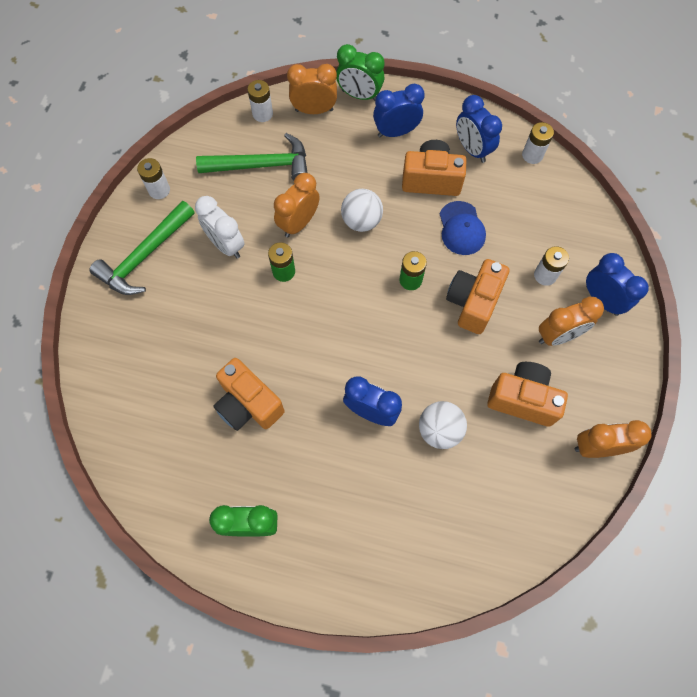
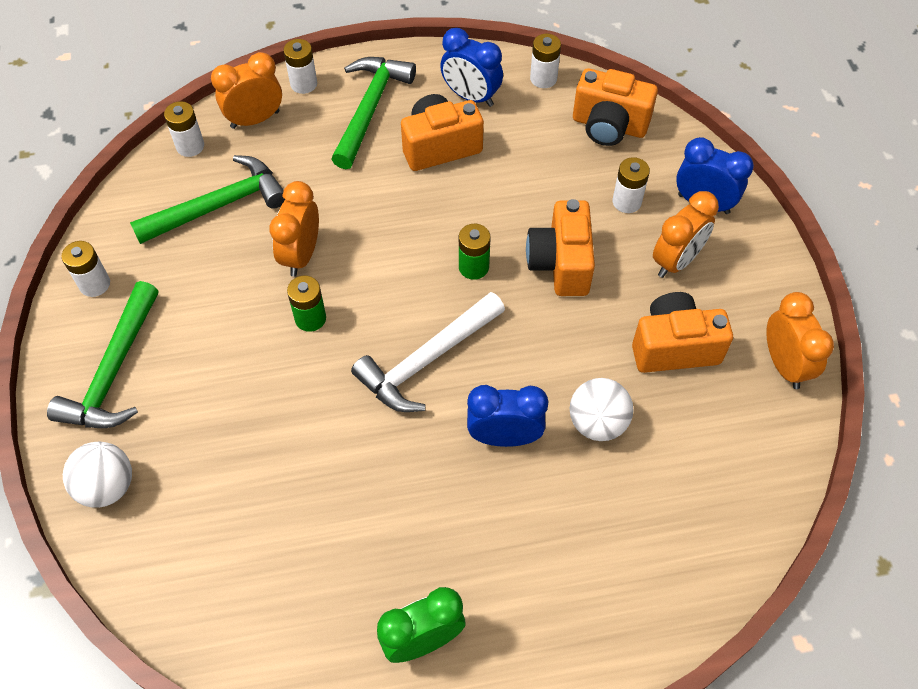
camera: 25 degrees left, 10 degrees down
(226, 245) = (219, 316): white clock -> none
(248, 404) = (345, 495): orange camera -> orange camera (609, 126)
(346, 334) = (427, 360): none -> white hammer
(359, 95) = (303, 84): green clock -> white battery
(361, 221) = (379, 223): white ball -> white ball (107, 486)
(396, 132) = (370, 109): blue clock -> green hammer
(461, 228) = (504, 187): blue cap -> none
(596, 447) = (784, 364): orange clock -> orange clock turned 105 degrees clockwise

